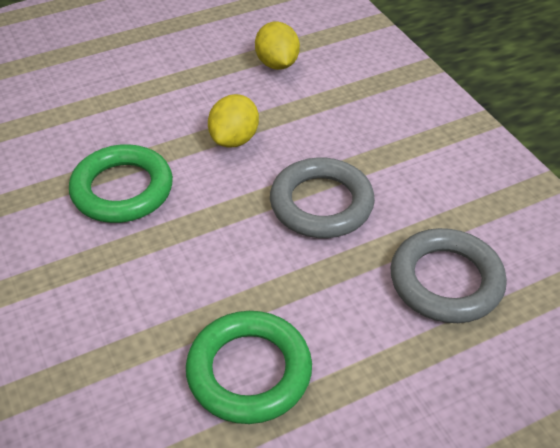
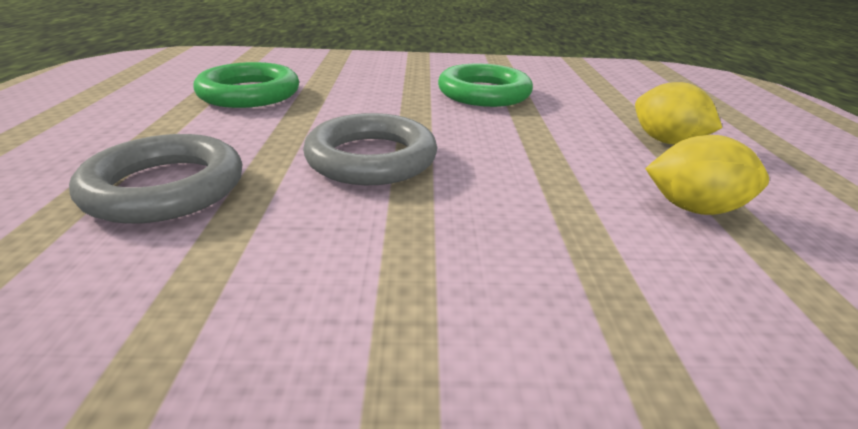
camera: 115 degrees right, 15 degrees down
(234, 139) = (522, 143): yellow lemon -> yellow lemon (666, 141)

